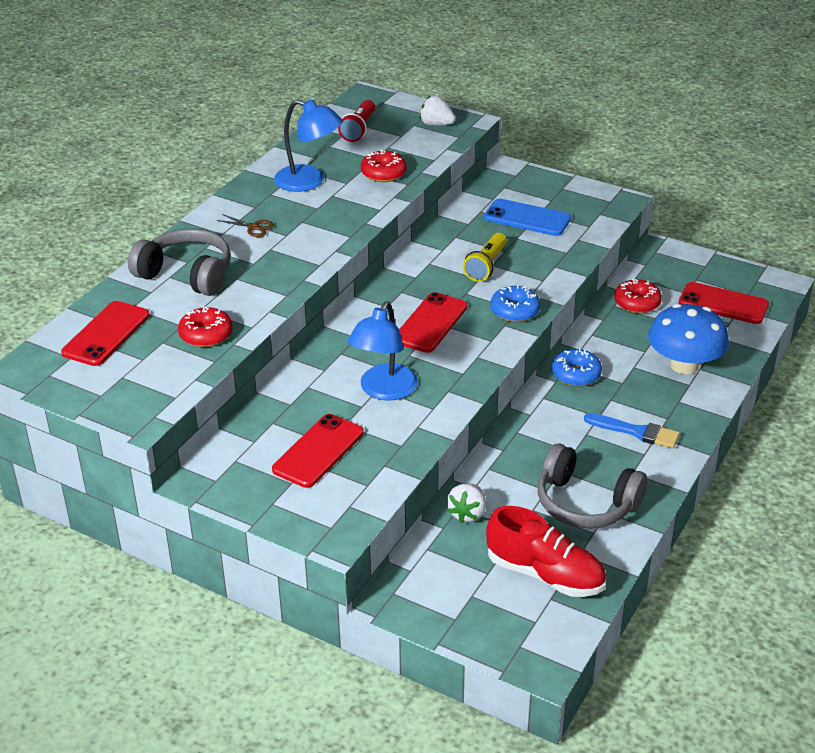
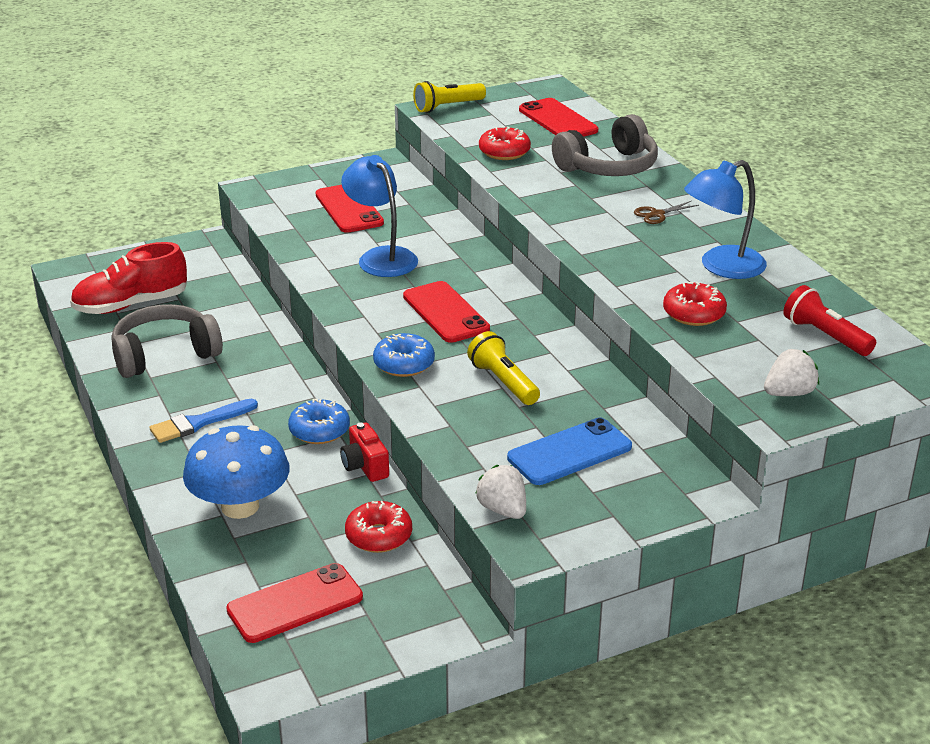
camera: 125 degrees right, 5 degrees down
(128, 410) = (447, 107): none -> yellow flashlight
(467, 513) = (237, 300): white strawberry -> white strawberry (503, 510)
(586, 338) = (365, 466): none -> red camera

